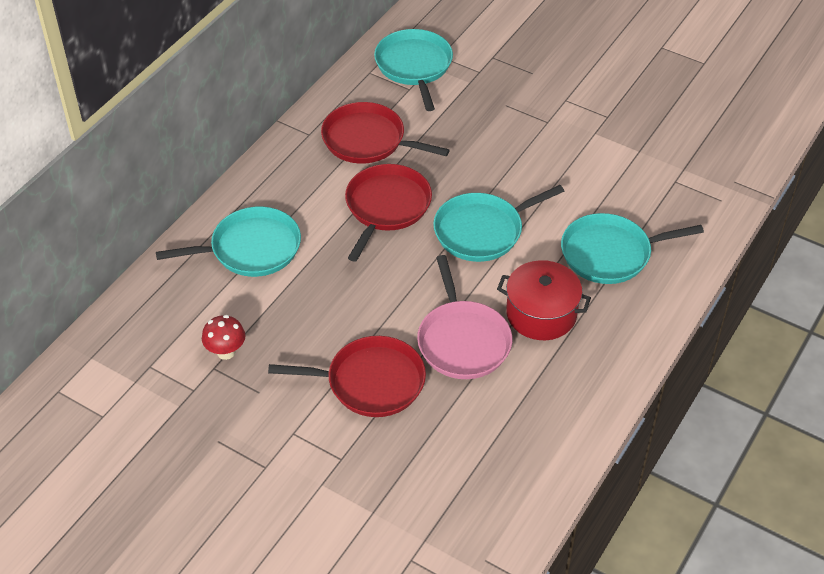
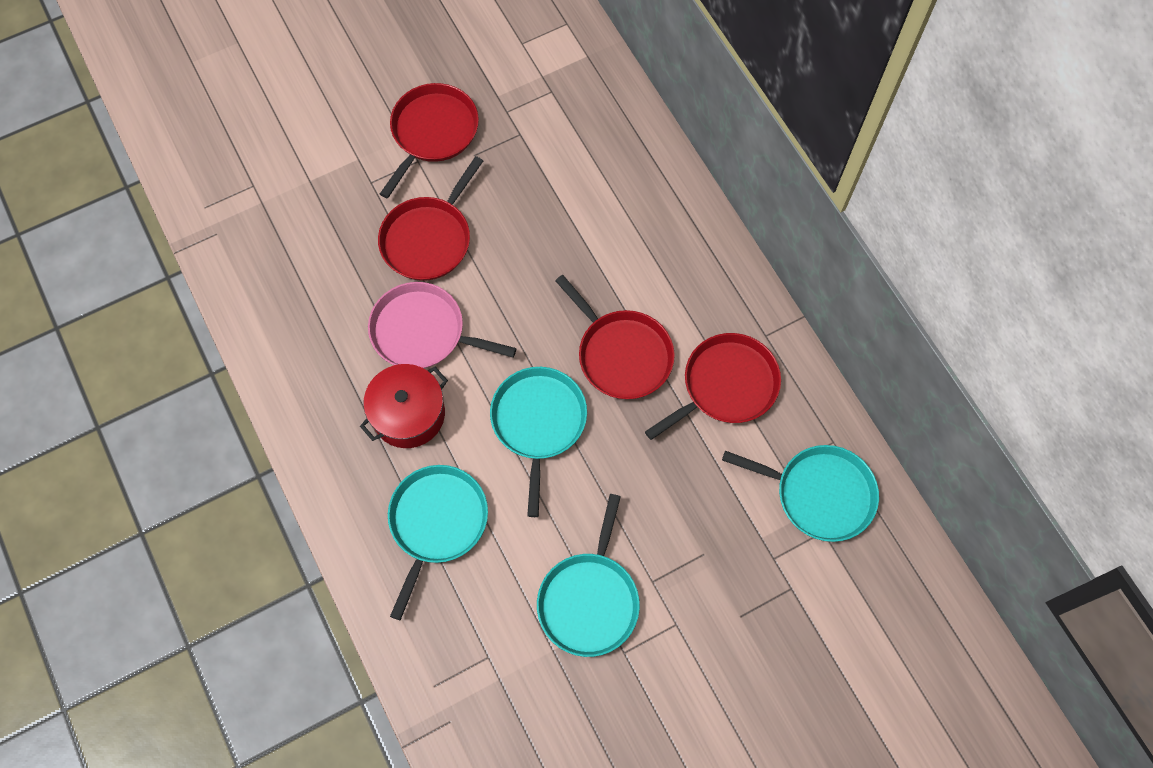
camera: 120 degrees right, 20 degrees up
(226, 352) = (530, 149): red mushroom -> none
(251, 248) = (637, 217): turquoise pan -> turquoise pan (589, 600)
(253, 438) = (432, 132): none -> red pan

